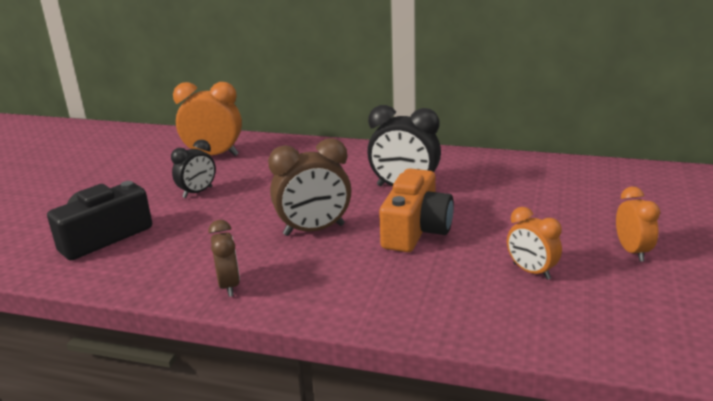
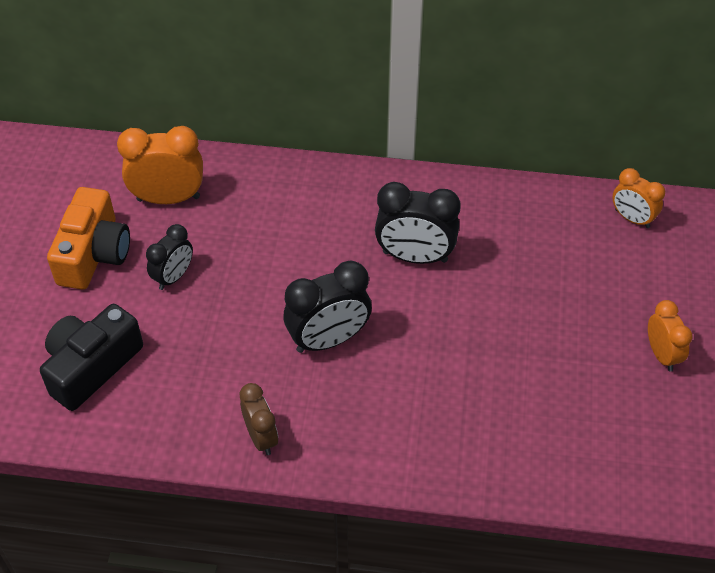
camera: 10 degrees left, 25 degrees up
(314, 230) = (328, 340): brown clock -> black clock
(416, 230) = (439, 332): orange camera -> orange camera (94, 254)
(531, 271) = (564, 393): orange clock -> orange clock (632, 218)

